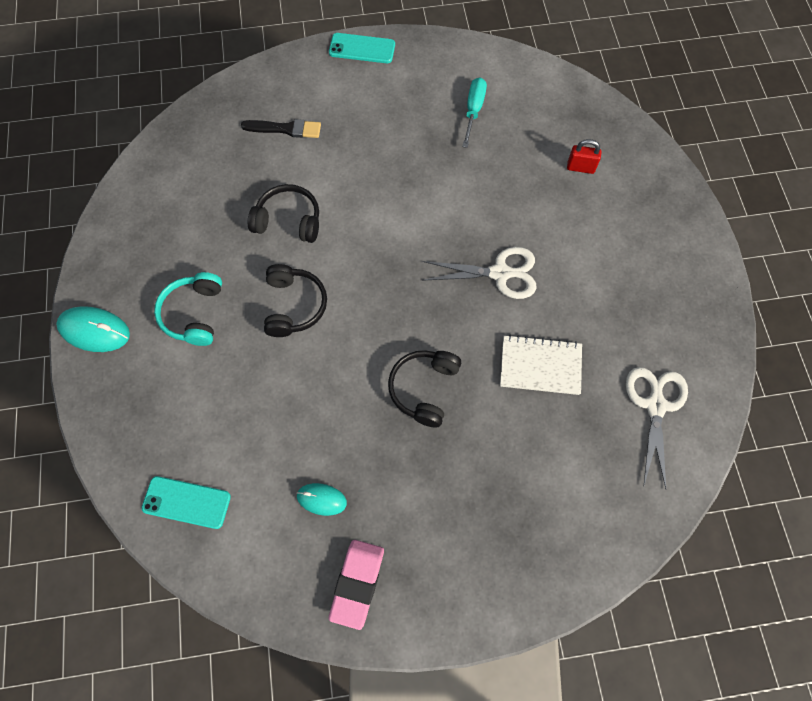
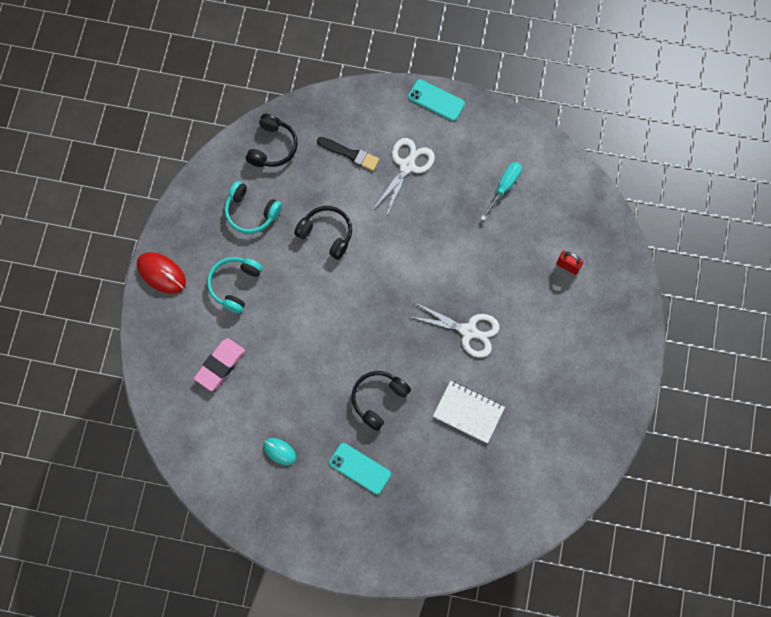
camera: 20 degrees right, 5 degrees up
(94, 330) = (161, 273): turquoise mouse -> red mouse
(186, 502) = (189, 420): turquoise phone -> turquoise phone (360, 468)
(188, 226) = (251, 212): none -> turquoise headphones
(294, 306) = (308, 304): black headphones -> black headphones (273, 147)
(357, 583) = (284, 515): pink eraser -> pink eraser (220, 365)
(655, 405) = (538, 470): white scissors -> white scissors (407, 166)

